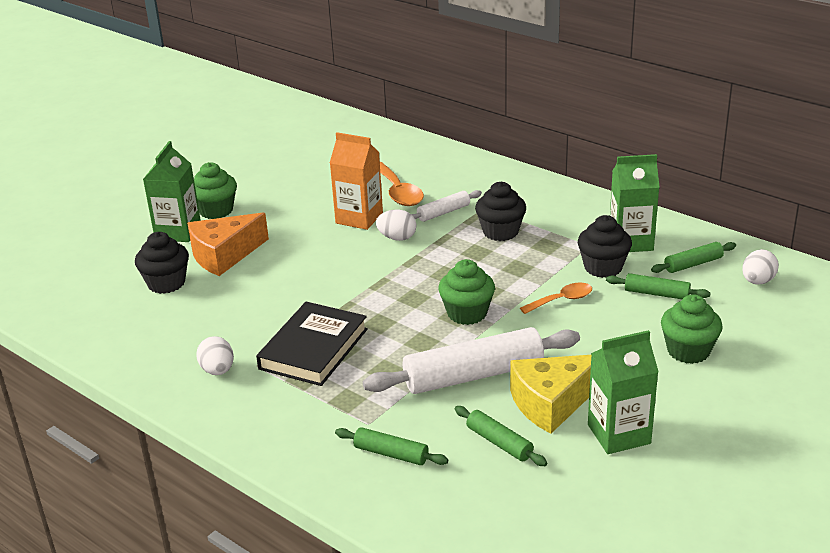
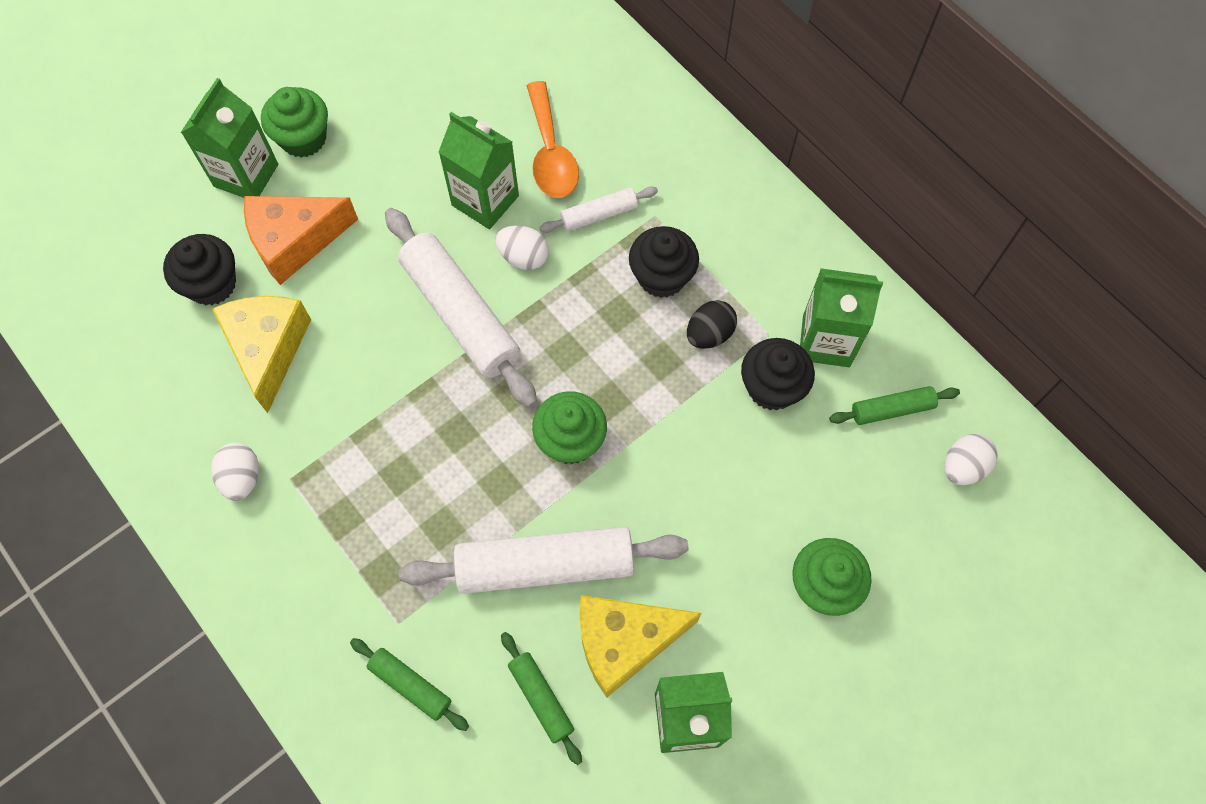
camera: 10 degrees right, 35 degrees up
(219, 306) = (268, 349): none -> yellow cheese
(313, 349) = (365, 464): black book -> none
(359, 218) = (485, 200): orange carton -> green carton
(361, 269) = (461, 314): none -> white rolling pin
(546, 251) = (709, 334): none -> black egg
(562, 300) = (697, 443): orange spoon -> none
(656, 293) = (823, 460): green rolling pin -> none

